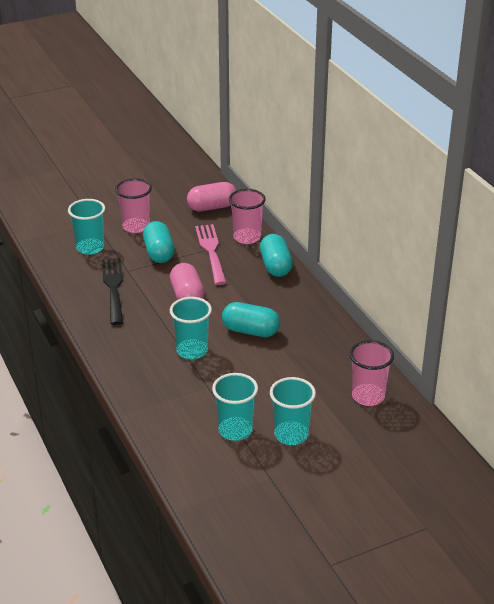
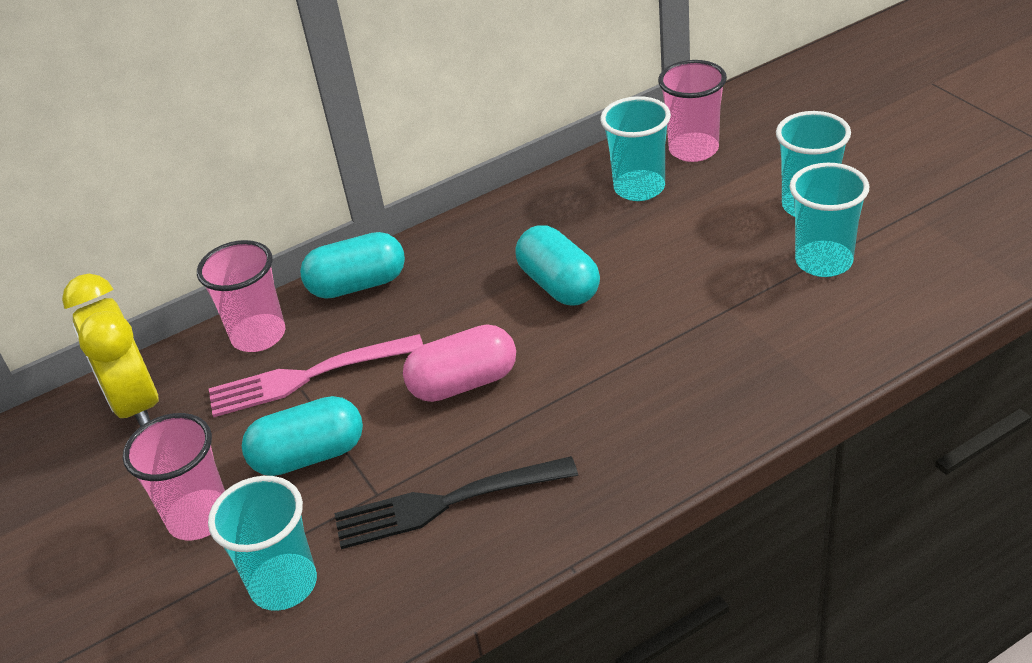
camera: 90 degrees left, 5 degrees up
(192, 351) = (632, 346): turquoise cup -> turquoise cup (639, 188)
(212, 207) = (137, 404): pink capsule -> yellow clock
(250, 331) = (559, 285): turquoise capsule -> turquoise capsule turned 45 degrees counterclockwise

